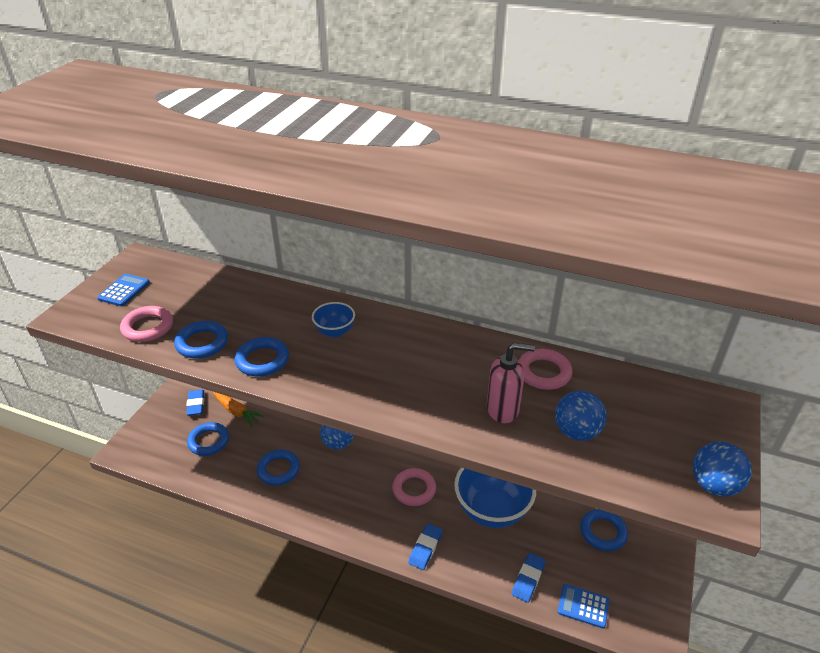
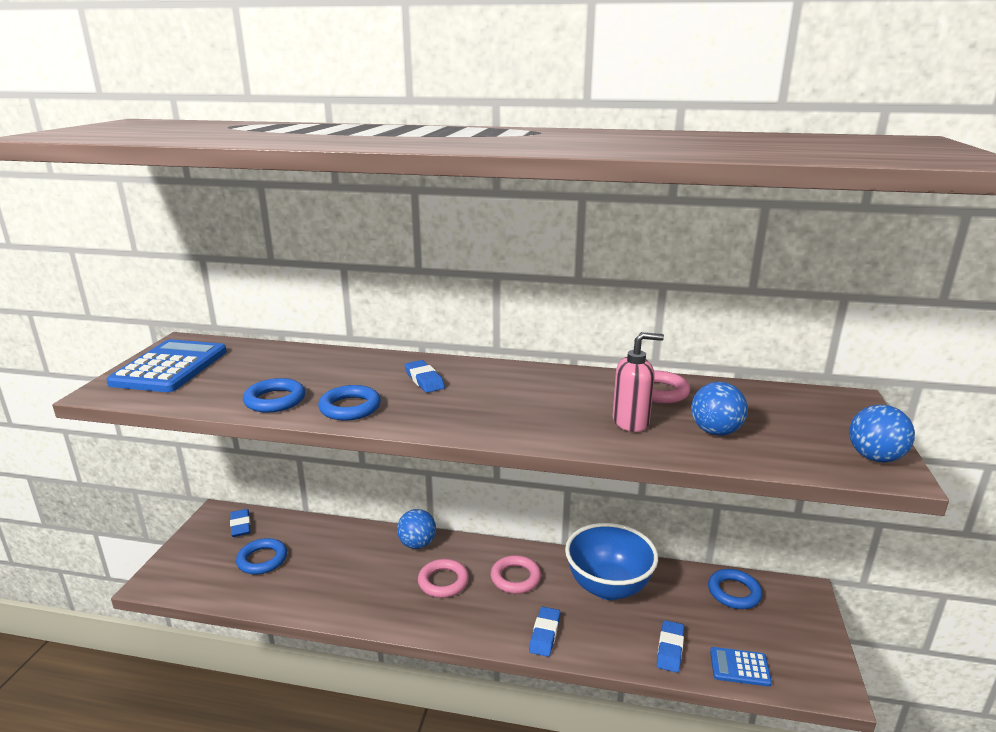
camera: 10 degrees left, 15 degrees down
(124, 290) = (170, 367): blue calculator -> blue calculator, size x1.99
(148, 327) = (206, 393): pink ring -> pink ring (443, 582)
(236, 412) = (291, 527): orange carrot -> none
(278, 470) = (353, 578): blue ring -> none
(334, 331) = (424, 380): blue bowl -> blue eraser

